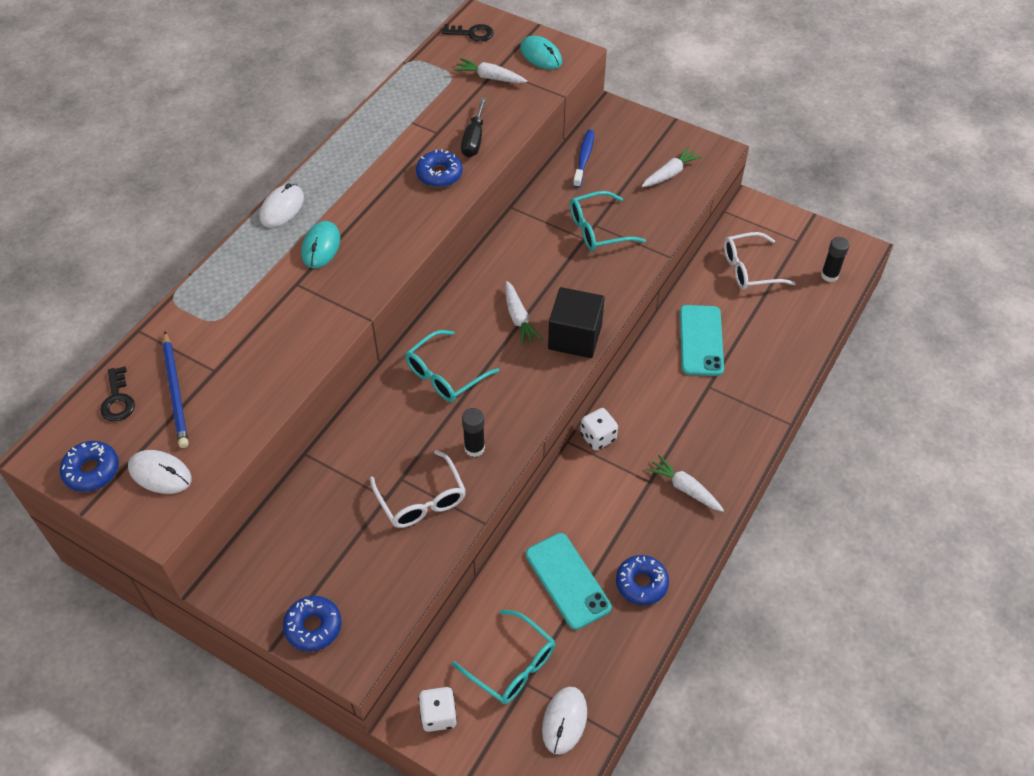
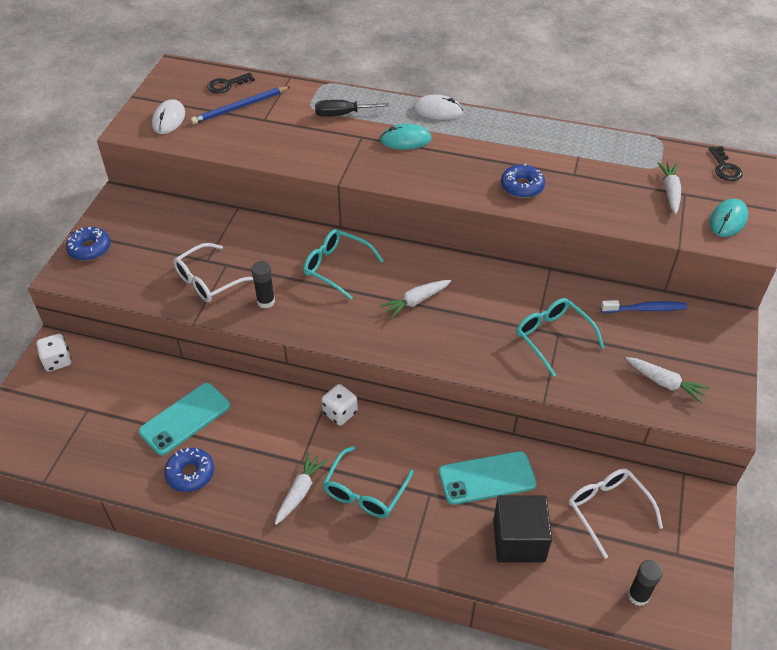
camera: 75 degrees right, 5 degrees down
(92, 471) = (166, 91): blue donut -> none
(474, 139) = (578, 199): black screwdriver -> black screwdriver (342, 114)
(512, 665) = (102, 397): turquoise glasses -> turquoise glasses (365, 492)
(564, 721) = (55, 441): white mouse -> none
(575, 337) = (409, 345): black cube -> black cube (519, 540)

